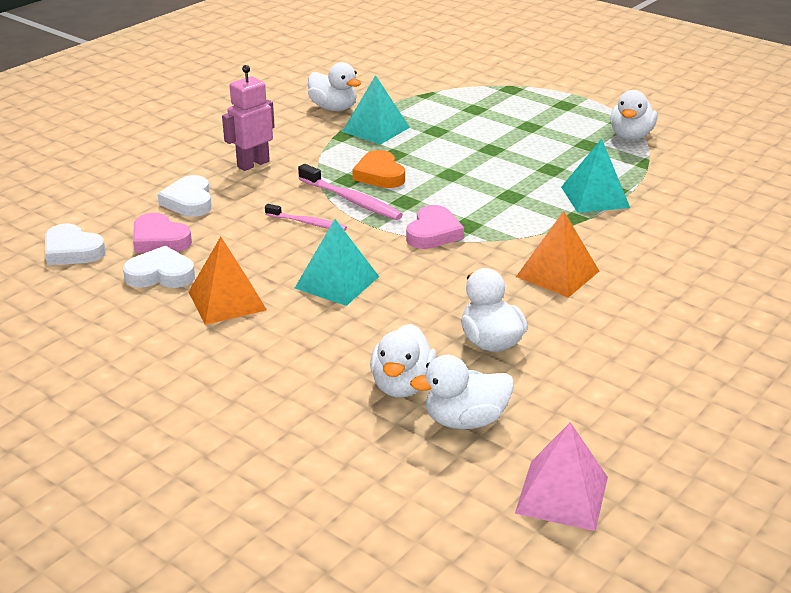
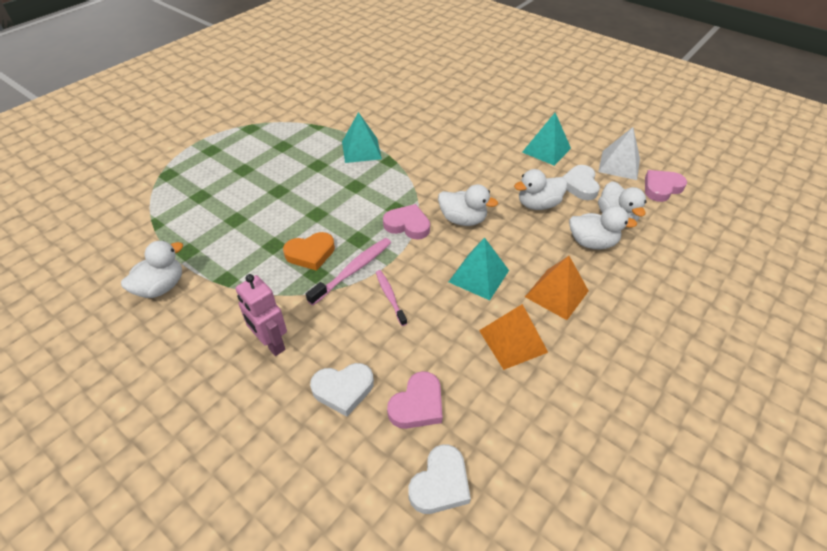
camera: 90 degrees left, 15 degrees up
(161, 274) = (478, 394): white heart -> white heart (580, 185)
(307, 223) = (390, 297): pink toothbrush -> pink toothbrush turned 45 degrees counterclockwise
(375, 129) = (220, 256): turquoise pyramid -> turquoise pyramid (546, 150)
(557, 274) = (458, 173): orange pyramid -> orange pyramid (556, 294)
(562, 494) = (661, 188): pink pyramid -> pink heart
(627, 449) = (619, 165): none -> white pyramid
(630, 136) = (274, 126): white duck -> white duck (463, 220)

